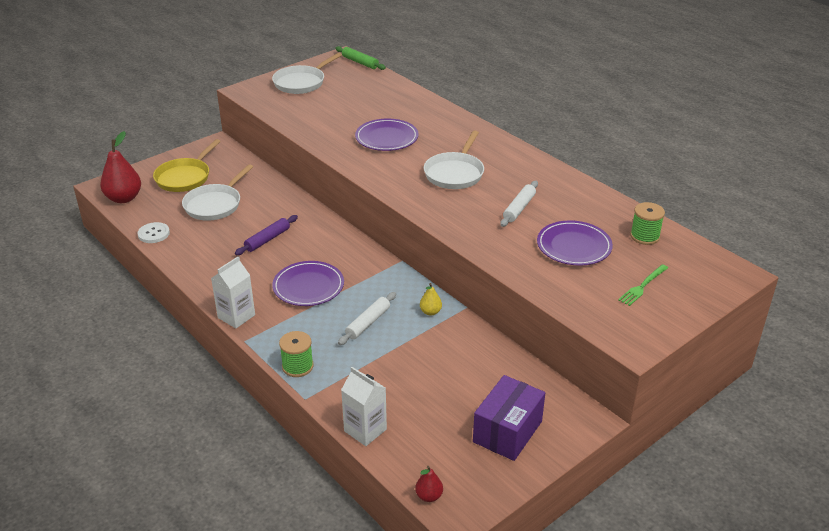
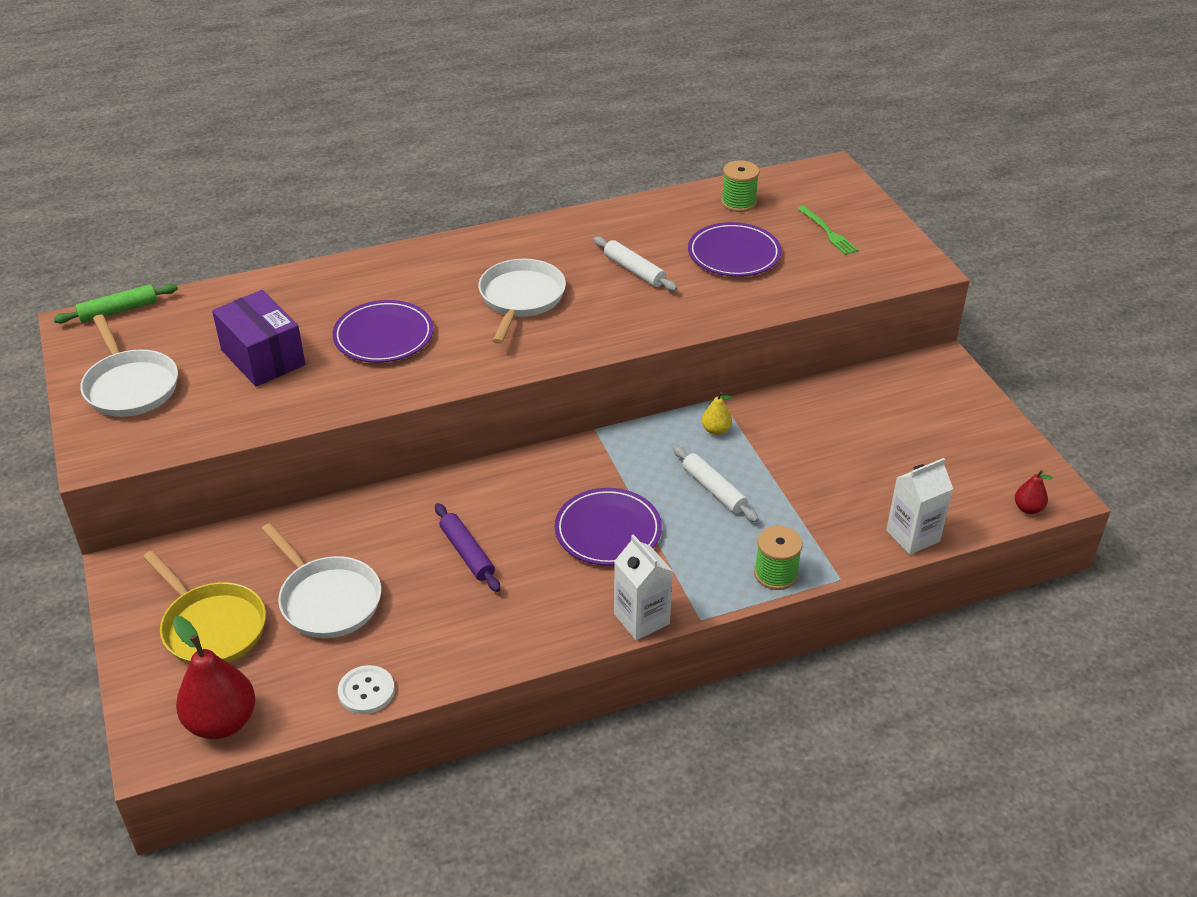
camera: 70 degrees left, 5 degrees up
(455, 173) = (521, 299): white pan -> white pan turned 120 degrees counterclockwise
(507, 431) = (945, 425): purple box -> purple box (263, 357)

